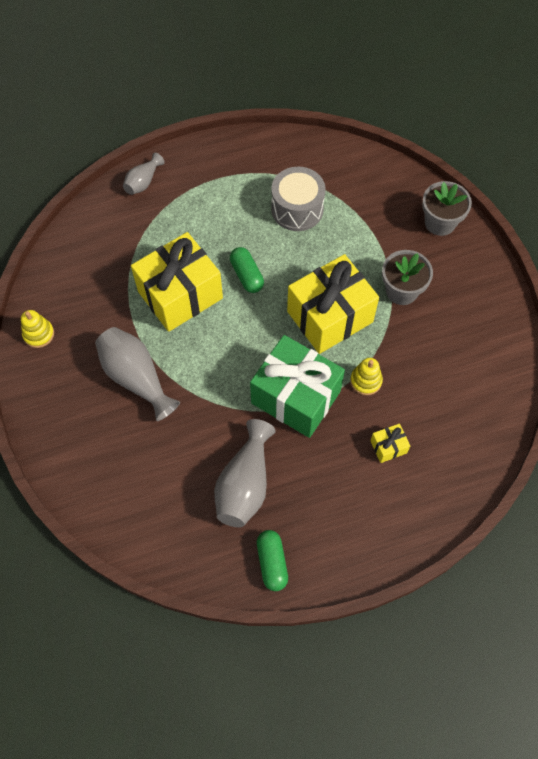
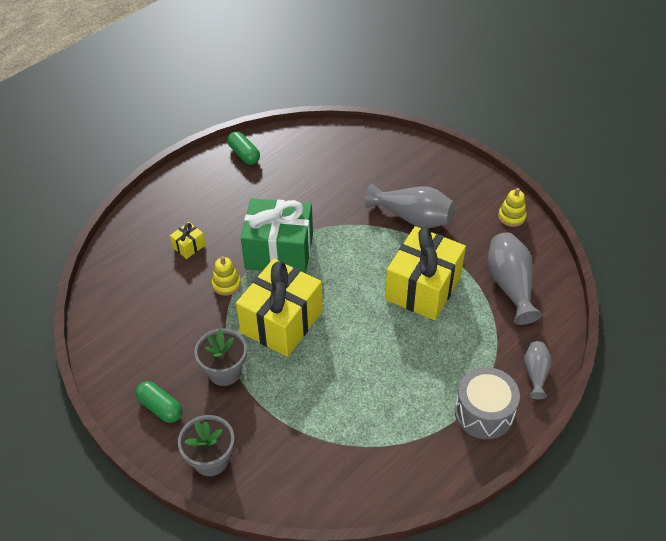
camera: 155 degrees right, 15 degrees down
(245, 484) = (287, 186): grey vase -> grey vase (510, 285)
(246, 275) = (376, 327): green capsule -> green capsule (160, 407)
(297, 209) = (366, 410): grey drum -> grey drum (484, 412)

